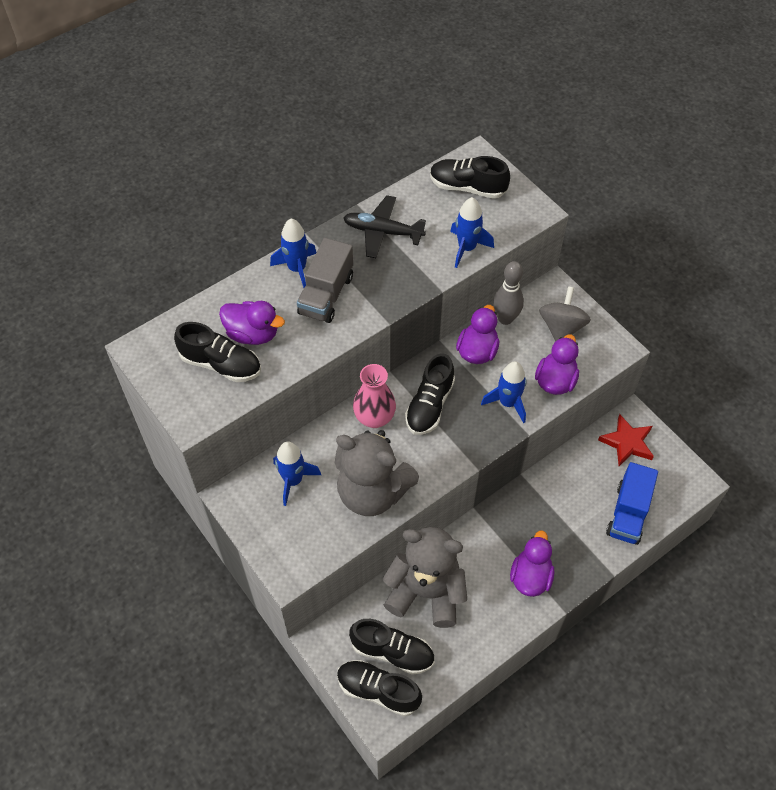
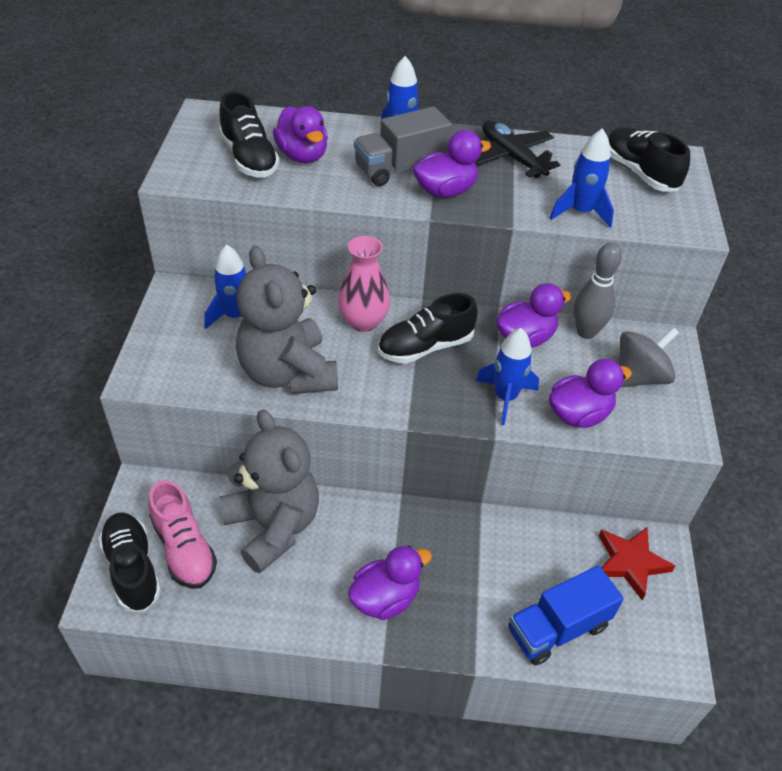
camera: 40 degrees right, 10 degrees down
(374, 293) = (445, 191): none -> purple duck
(392, 652) = (184, 548): black shoe -> pink shoe

